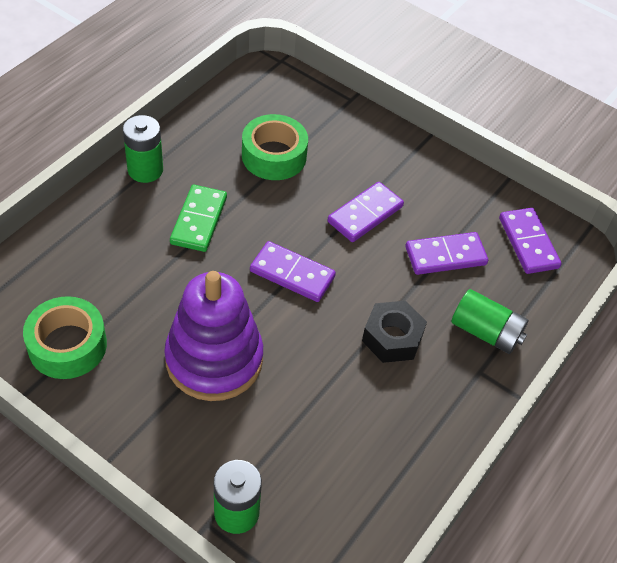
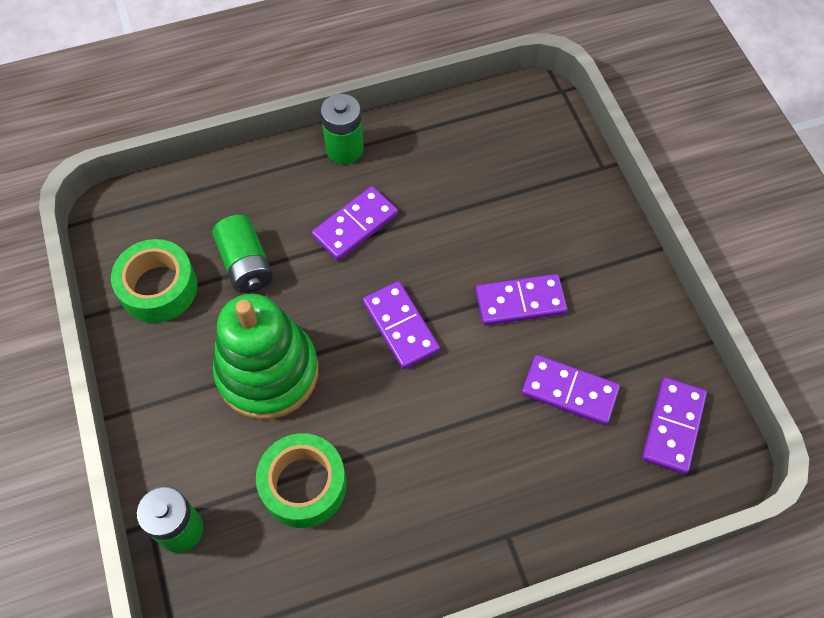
camera: 40 degrees right, 10 degrees up
(199, 220) = (355, 225): green domino -> purple domino
(214, 359) = (268, 372): purple stacking toy -> green stacking toy
(274, 156) = (476, 193): green tape -> green tape (303, 485)
(392, 337) = (447, 447): black nut -> none
(486, 332) = (547, 497): green battery -> green battery (245, 264)

